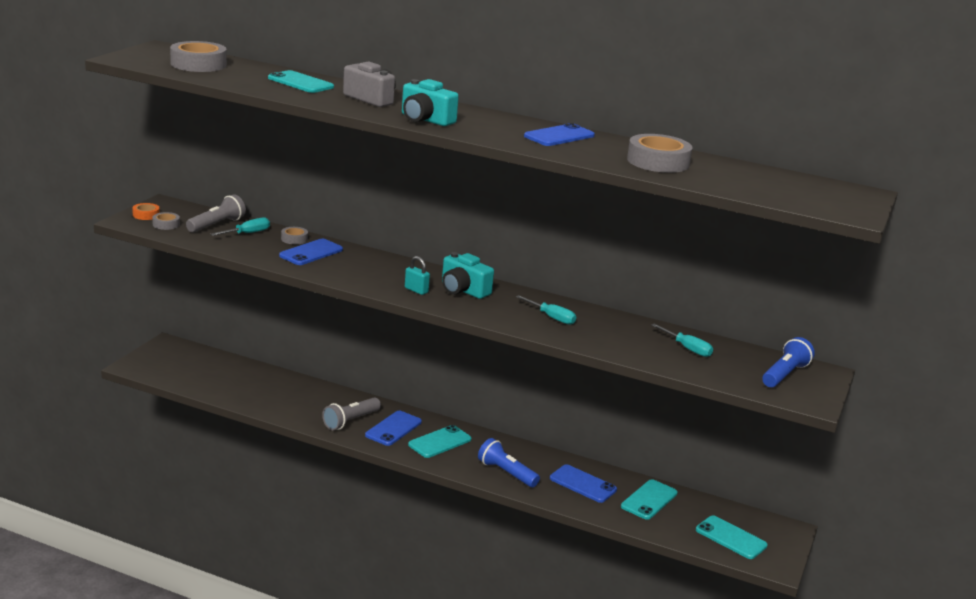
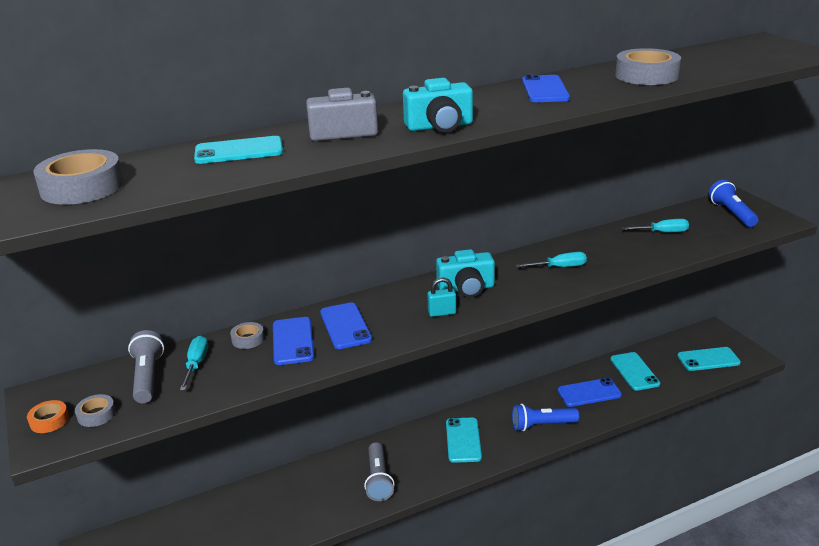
camera: 45 degrees left, 5 degrees up
(393, 429) = (416, 458): blue phone -> blue phone (345, 326)

